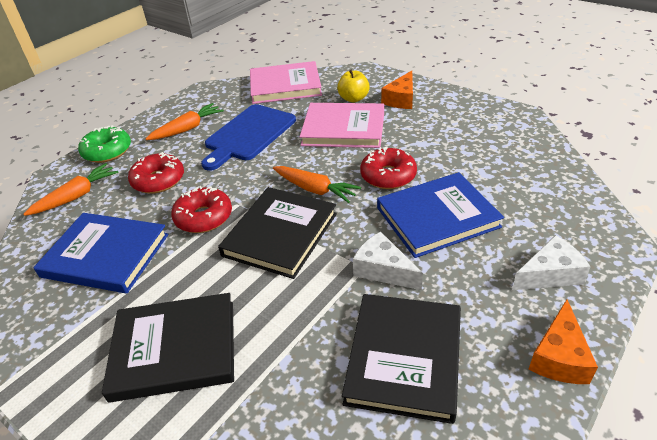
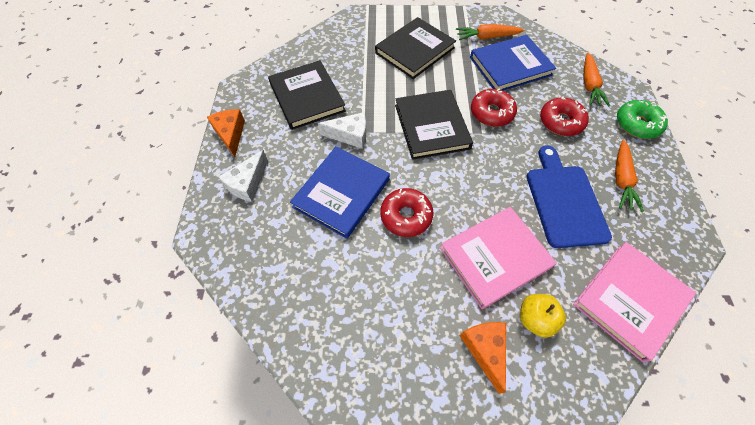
camera: 140 degrees right, 20 degrees up
(315, 189) = (447, 172): orange carrot -> orange carrot (486, 37)

